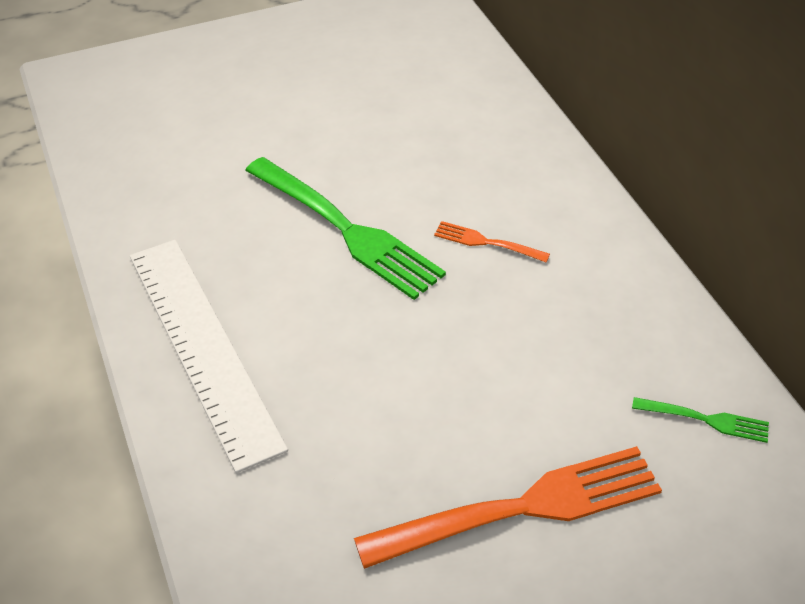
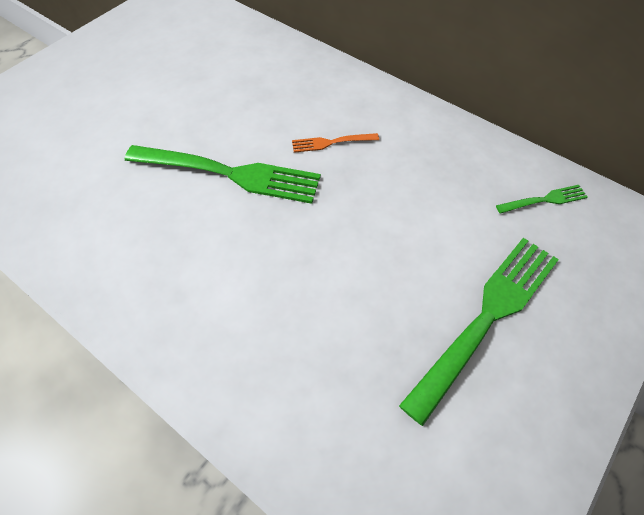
camera: 30 degrees left, 10 degrees up
(203, 347) = (181, 312): white ruler -> none
(520, 509) = (486, 319): orange fork -> green fork

